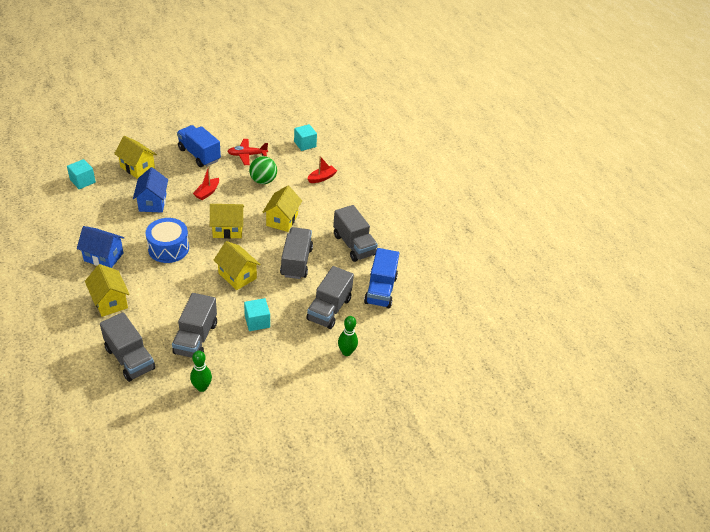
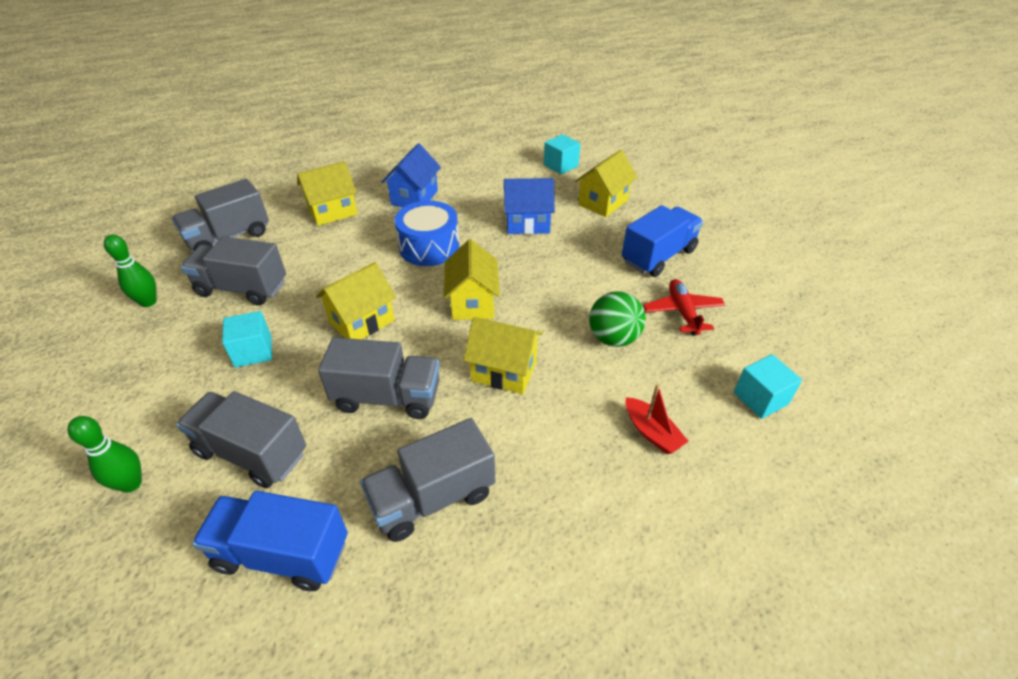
camera: 95 degrees right, 0 degrees up
(207, 192) = (563, 273): red boat -> none

